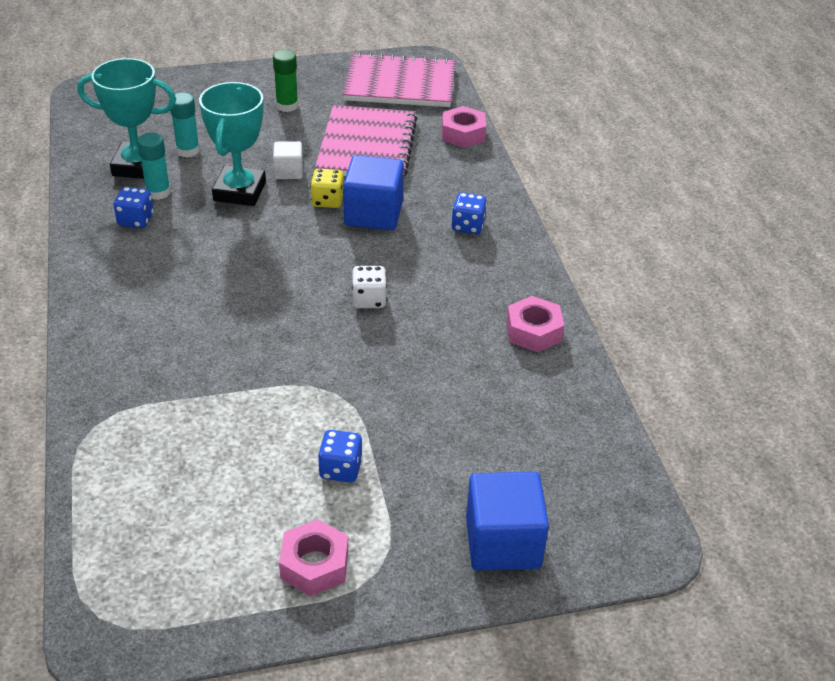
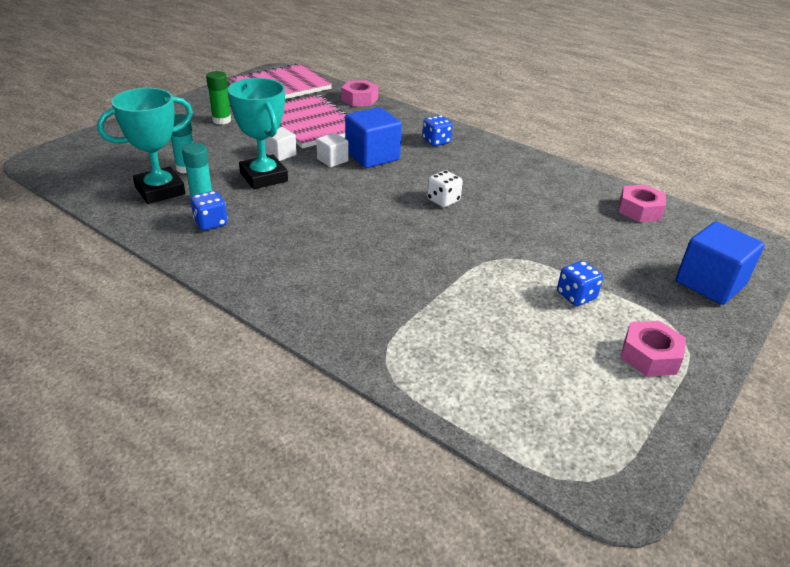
camera: 40 degrees left, 5 degrees down
(327, 201) = (332, 160): yellow dice -> white cube
(533, 331) = (553, 177): pink nut -> pink nut (639, 210)

